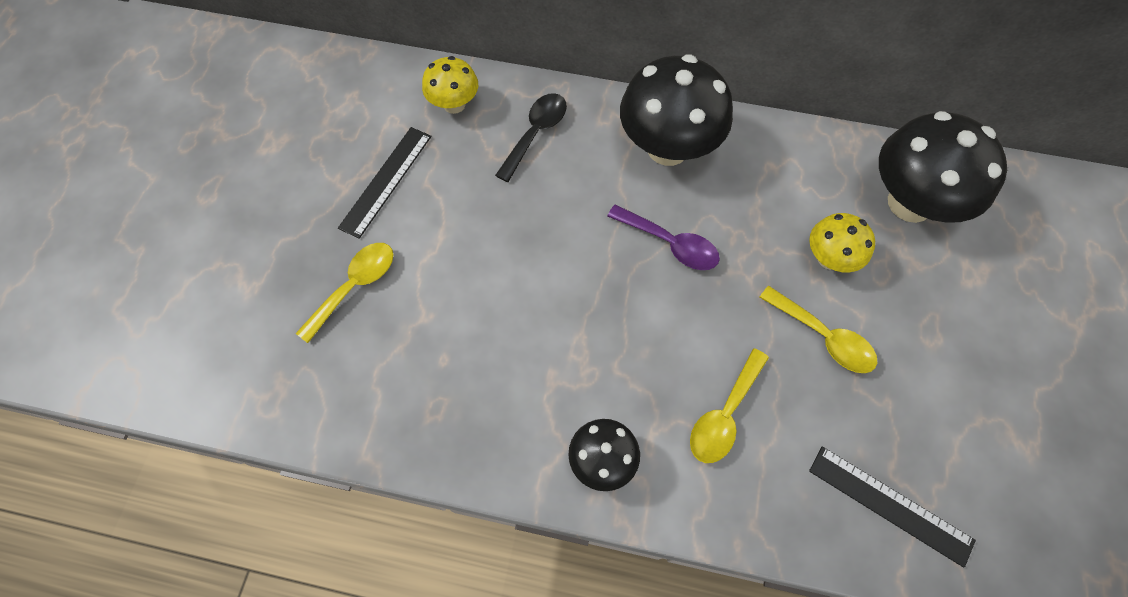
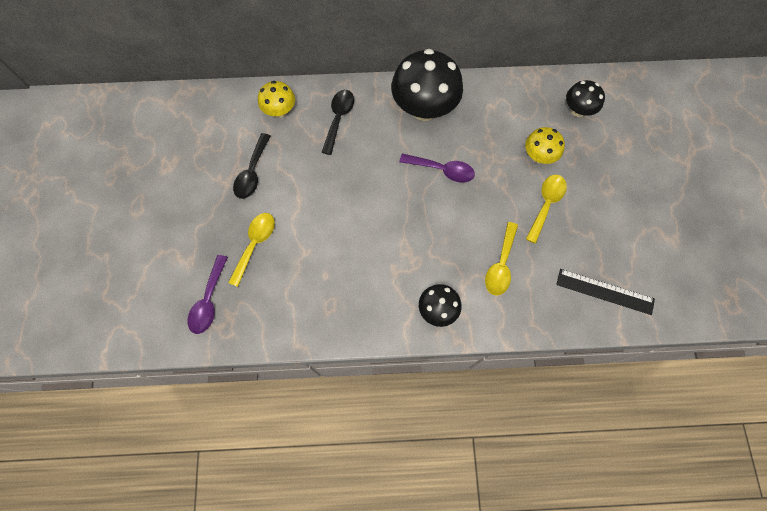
camera: 15 degrees left, 5 degrees up
(259, 353) = (209, 300): none -> purple spoon
(386, 181) = (252, 172): black ruler -> black spoon
(823, 337) = (546, 205): yellow spoon -> yellow spoon turned 90 degrees counterclockwise
(910, 203) = (578, 110): black mushroom -> black mushroom, size x0.53

